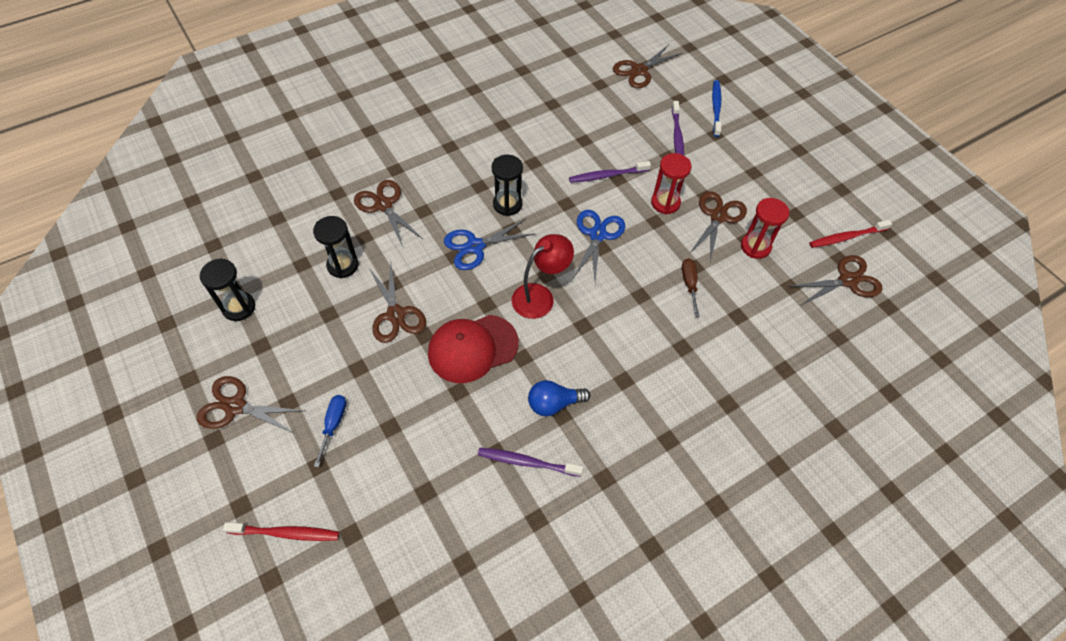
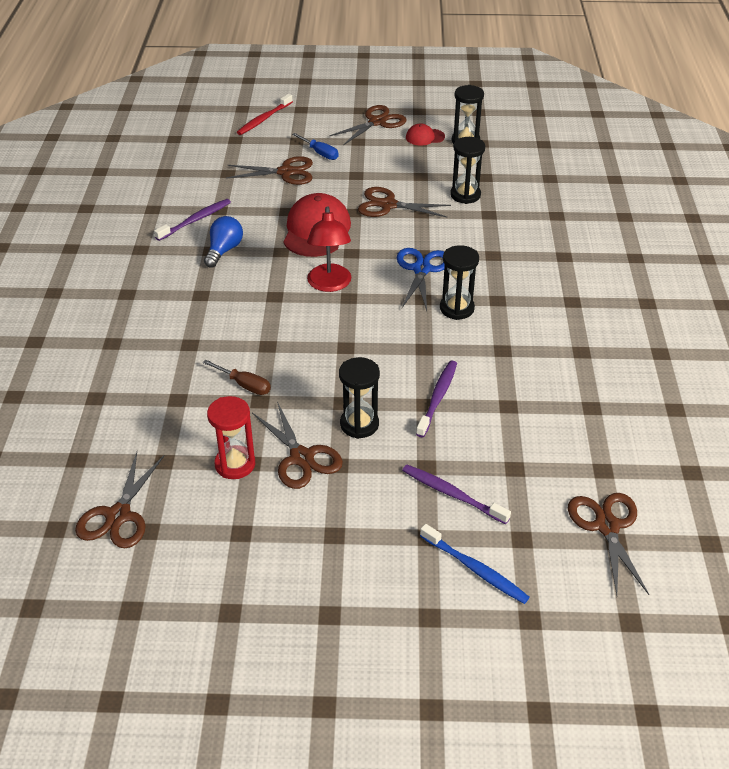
camera: 125 degrees right, 15 degrees down
(248, 346) = (425, 137): none -> red cap
(384, 205) = (519, 235): brown scissors -> brown scissors (286, 172)
(597, 235) = (363, 351): blue scissors -> none
(665, 203) = (359, 424): red hourglass -> black hourglass
(846, 237) = (165, 559): red toothbrush -> none

